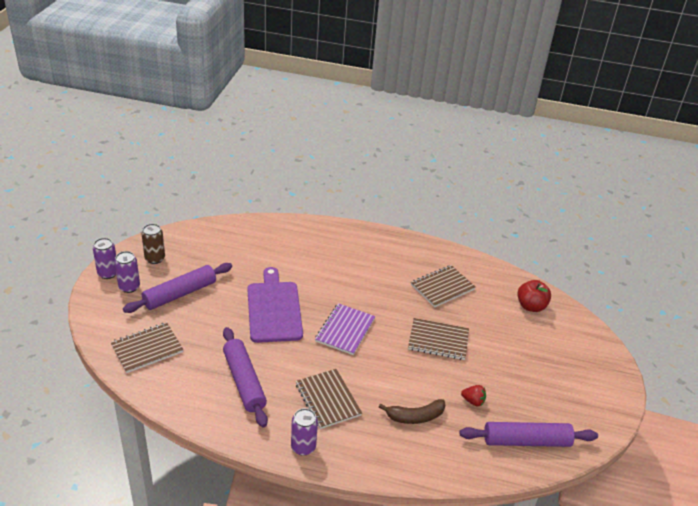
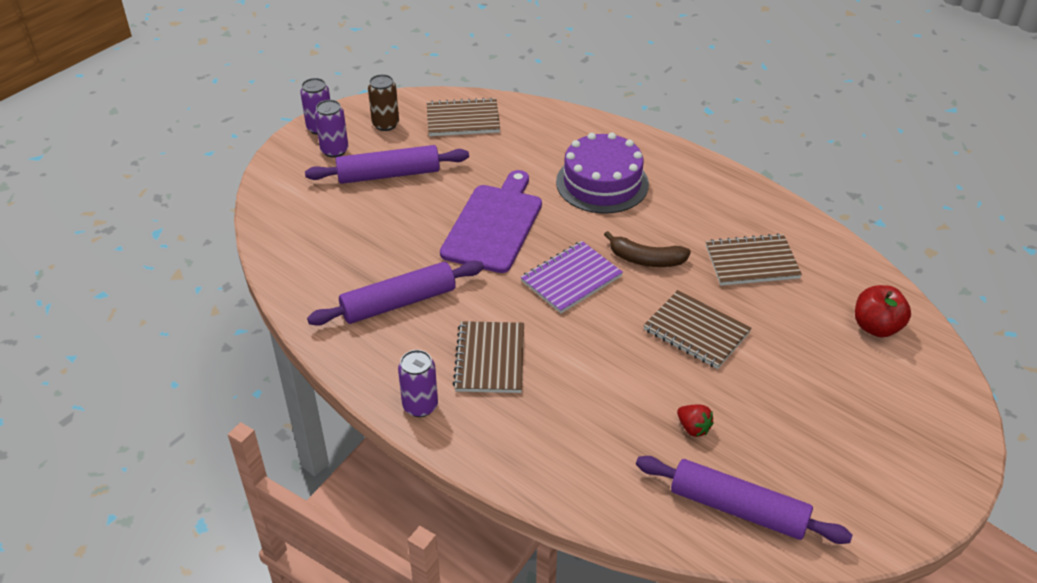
camera: 30 degrees right, 5 degrees up
(147, 348) = (309, 228): brown notebook -> brown notebook (463, 119)
(244, 381) = (398, 302): purple rolling pin -> purple rolling pin turned 60 degrees clockwise
(325, 261) = (602, 183): none -> purple cake
(415, 417) = (594, 420): brown banana -> brown banana (646, 259)

